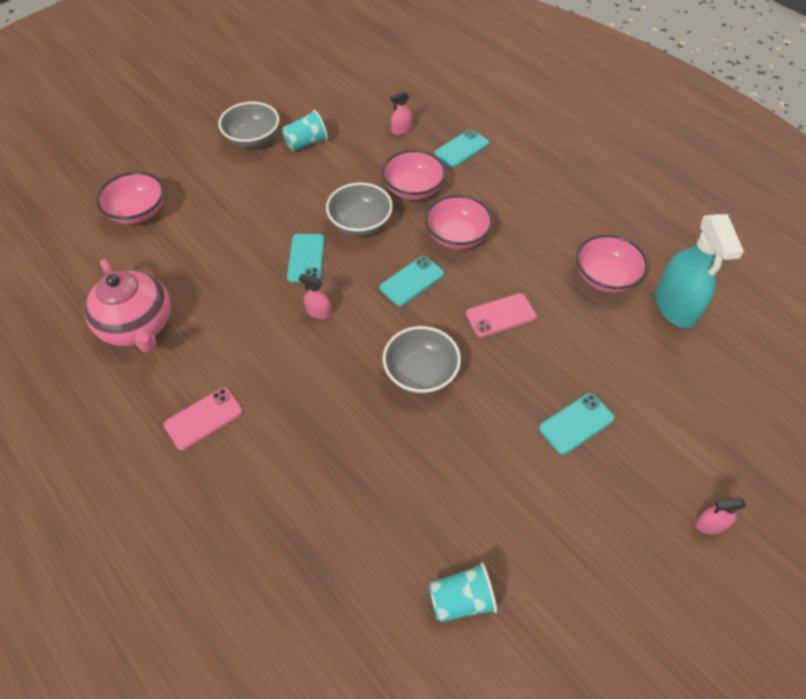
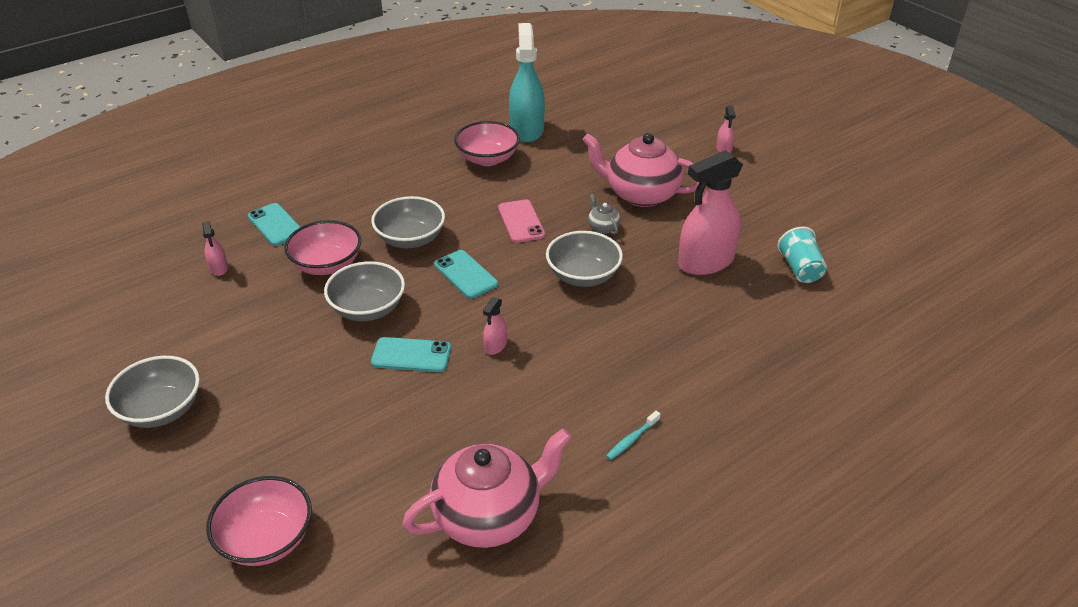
camera: 85 degrees left, 15 degrees down
(204, 418) = (631, 440): pink phone -> turquoise toothbrush
(306, 143) = (199, 353): turquoise cup -> none
(457, 236) = (410, 239): pink bowl -> grey bowl
(459, 490) = (705, 262): none -> pink spray bottle
(505, 387) = (603, 227): none -> grey teapot
(576, 424) = (640, 194): turquoise phone -> pink teapot
(675, 306) = (527, 130): turquoise spray bottle -> turquoise spray bottle turned 90 degrees counterclockwise

